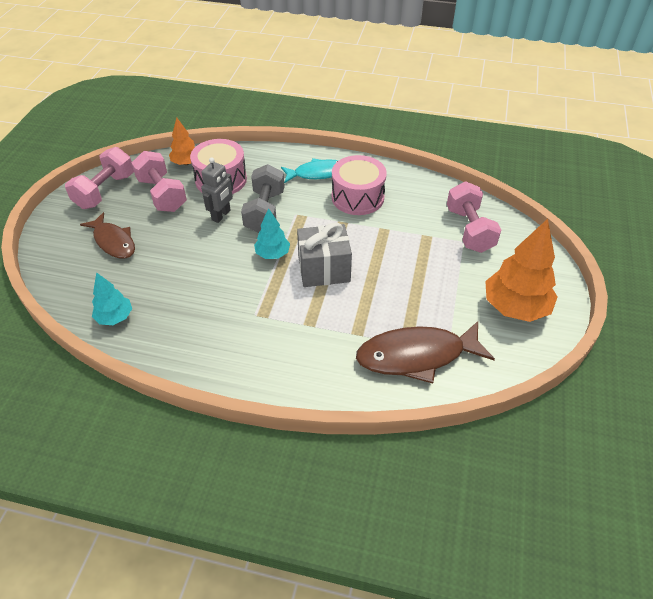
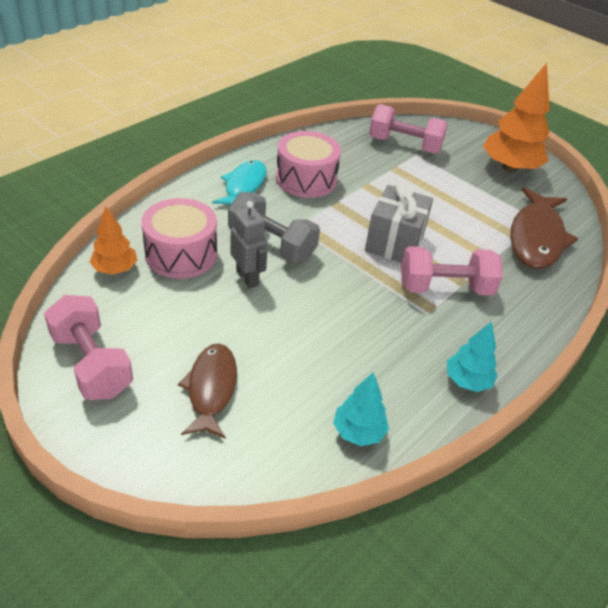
camera: 65 degrees left, 5 degrees down
(113, 241) = (211, 389): brown fish -> brown fish turned 75 degrees counterclockwise
(162, 194) = (158, 312): pink dumbbell -> pink dumbbell (445, 288)
(272, 254) = (345, 266): turquoise tree -> turquoise tree (467, 381)

